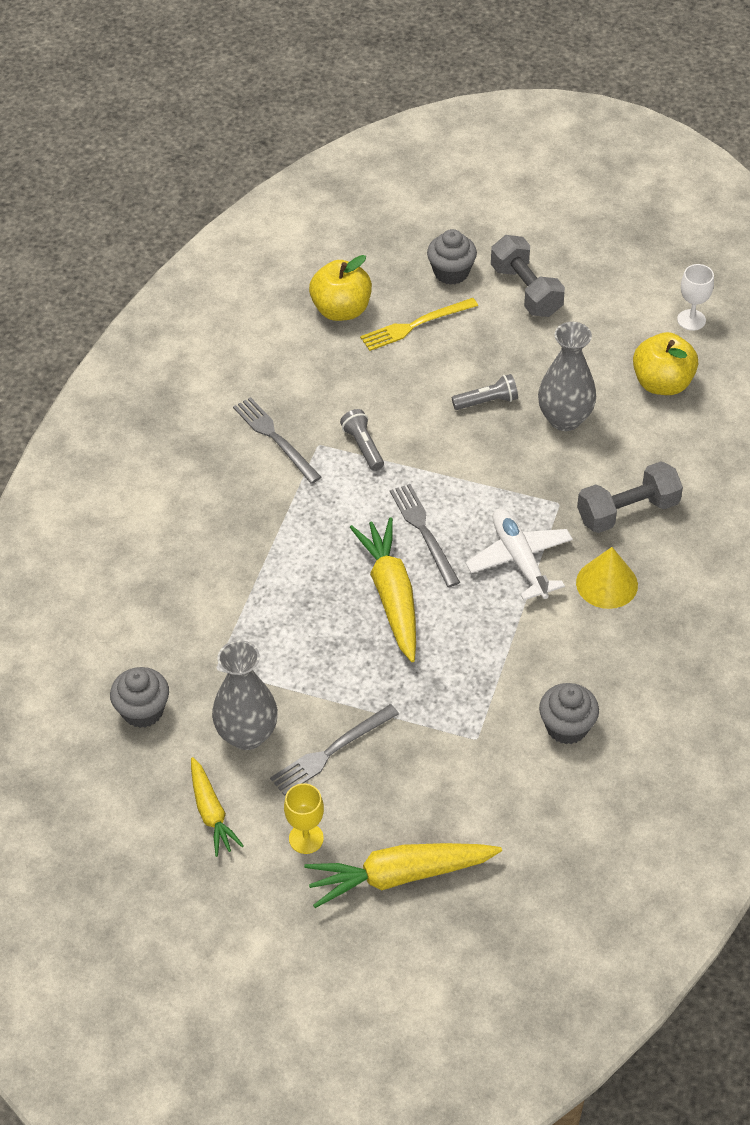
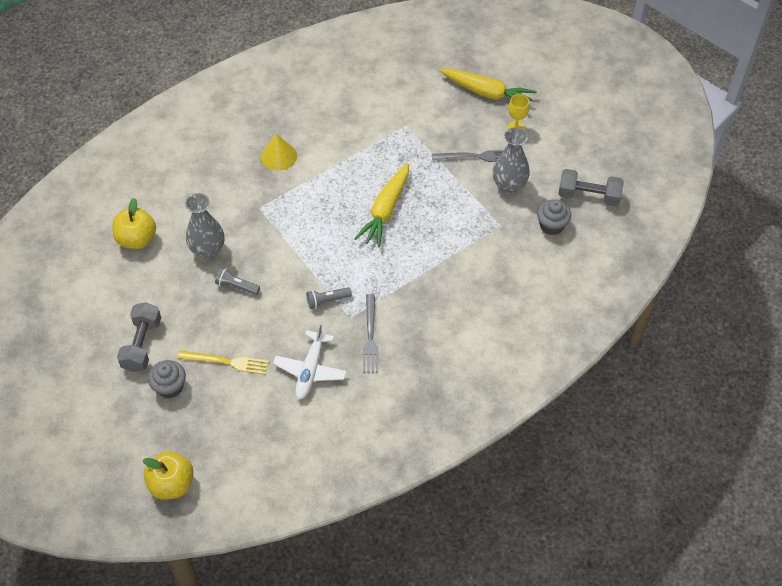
camera: 145 degrees left, 5 degrees up
(211, 812) = (550, 162): yellow carrot -> none
(341, 310) = (258, 402): yellow apple -> yellow apple (172, 484)
(363, 446) = (327, 301): grey flashlight -> grey flashlight turned 60 degrees clockwise
(423, 532) = (340, 233): grey fork -> none
(519, 559) = (307, 191): white plane -> white plane (310, 370)
(566, 727) = (361, 108): grey cupcake -> none
(627, 511) = (231, 183): grey dumbbell -> grey dumbbell (588, 196)
(691, 320) = (78, 266): white goblet -> none

